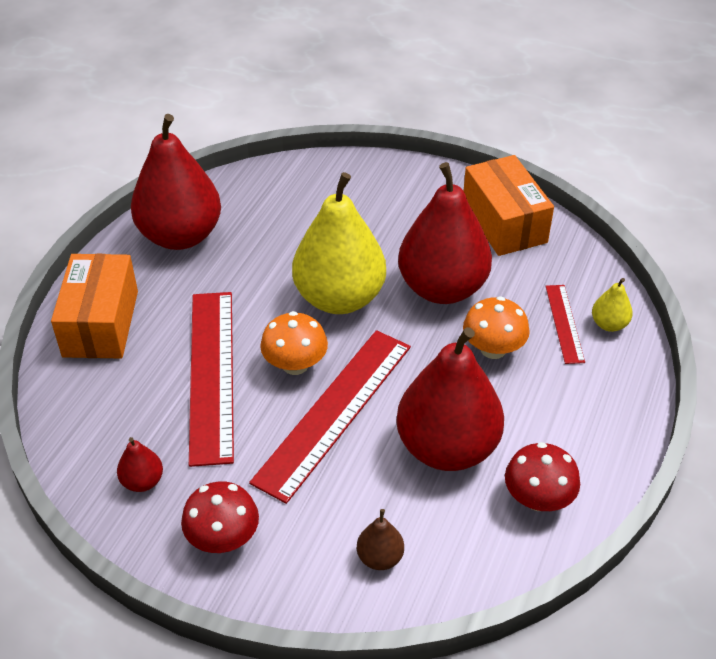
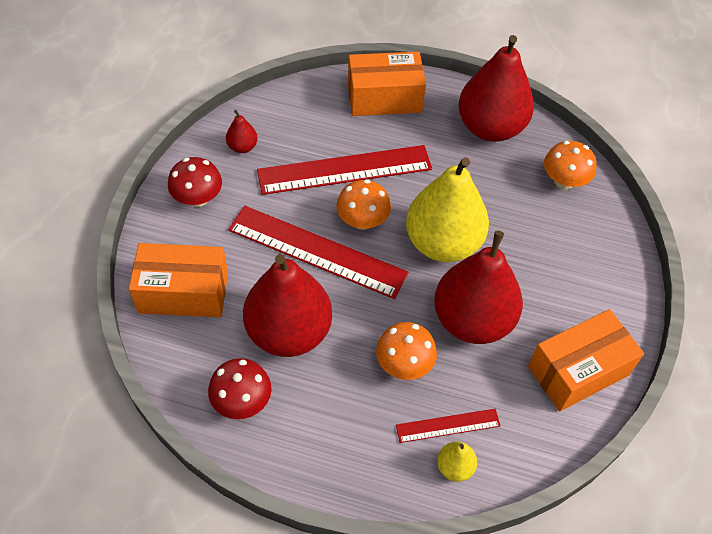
camera: 80 degrees right, 10 degrees up
(272, 192) = (564, 181): none -> orange mushroom
(380, 557) = (183, 292): brown pear -> orange box

